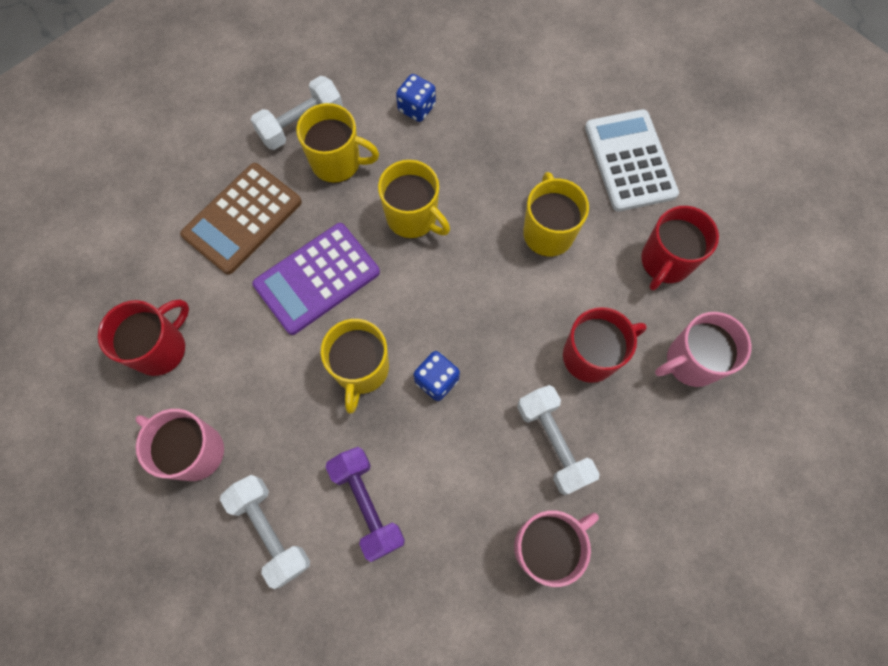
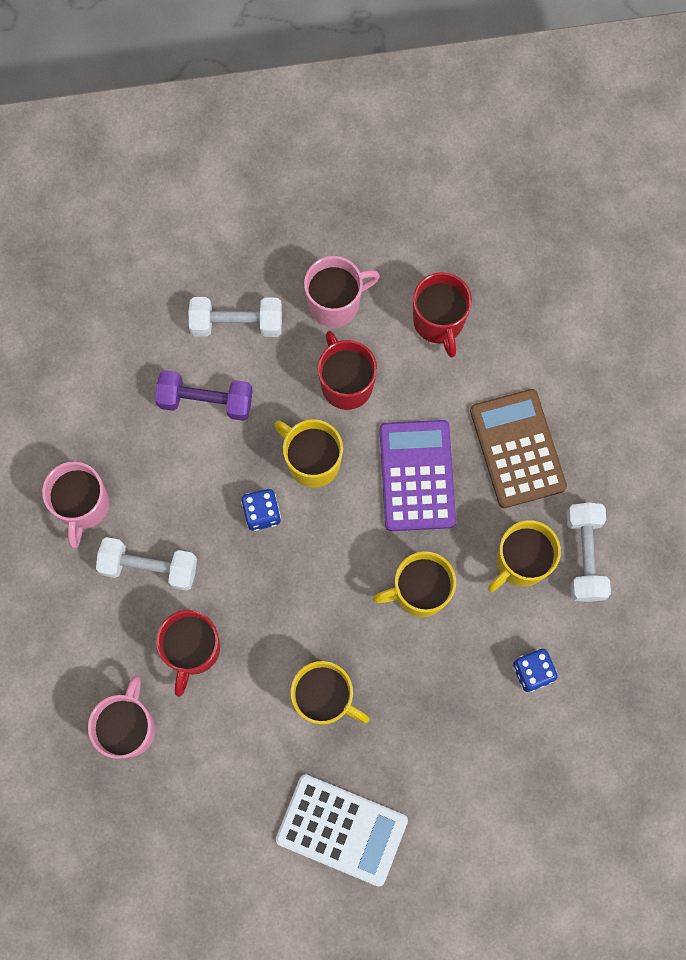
camera: 125 degrees right, 5 degrees up
(665, 262) = (225, 779): red mug -> red mug (346, 383)

